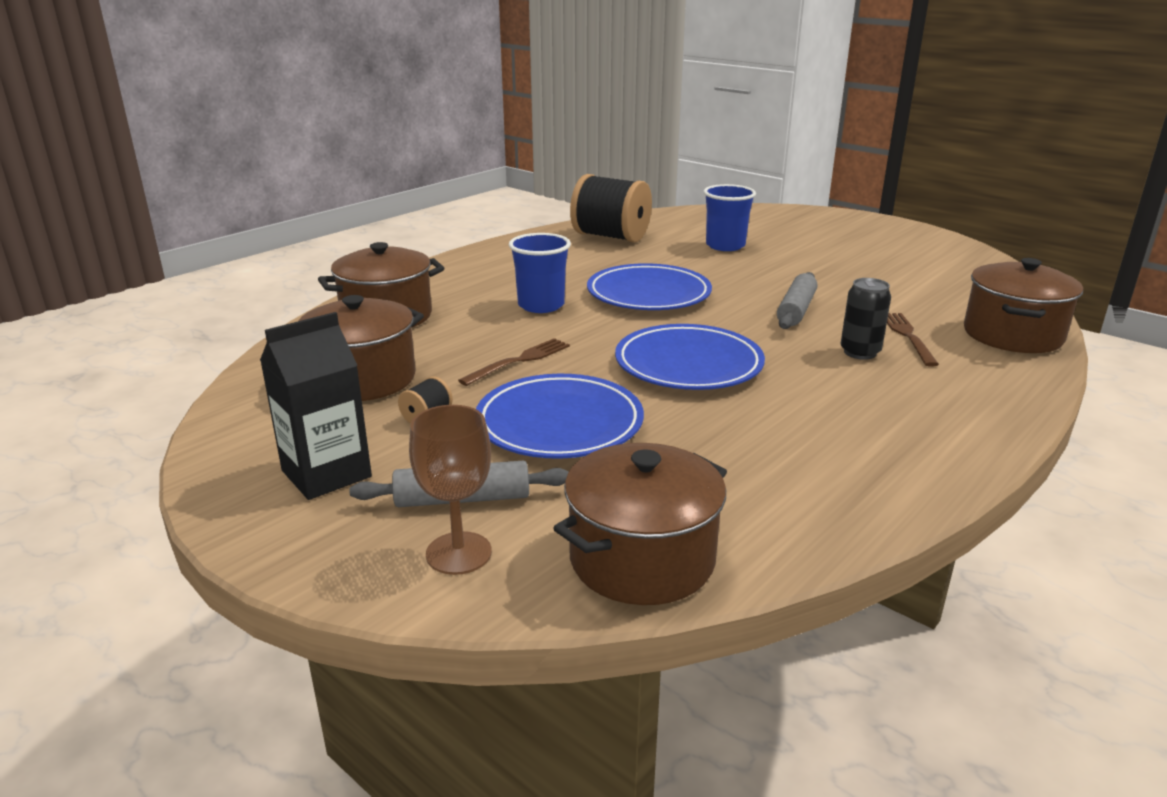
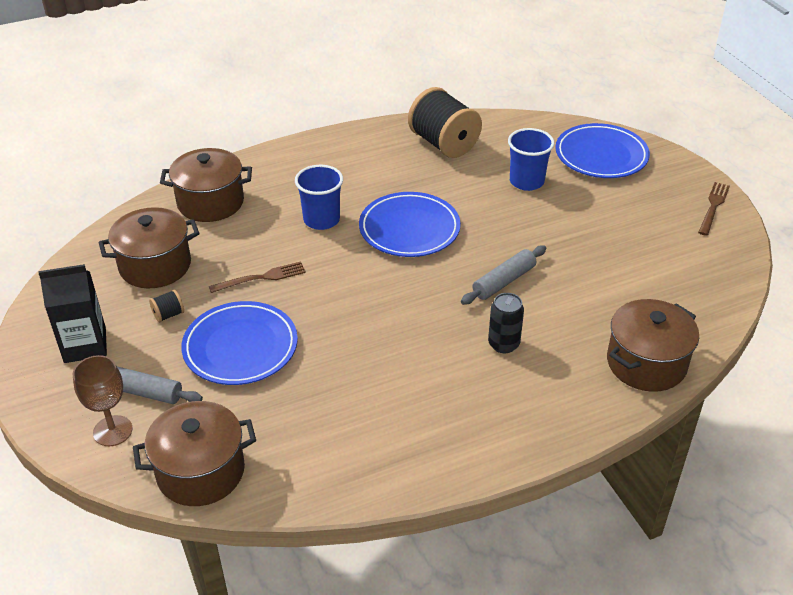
camera: 25 degrees right, 15 degrees up
(688, 364) = (369, 317): blue plate -> blue plate (601, 155)
(907, 336) = (559, 338): brown fork -> brown fork (713, 206)

